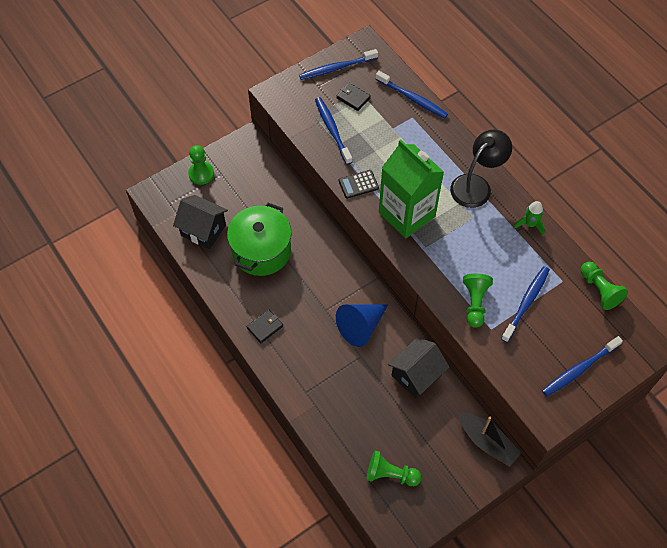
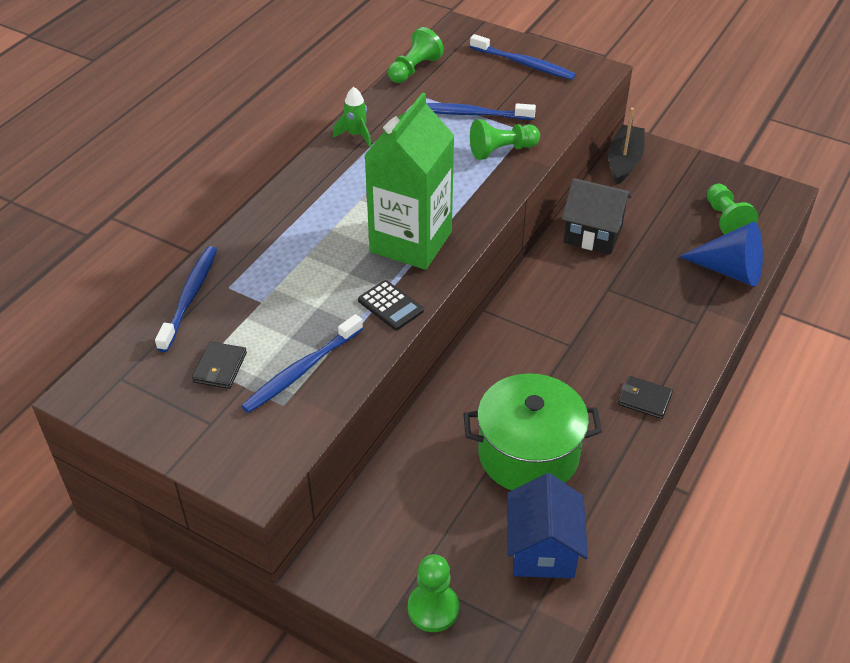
camera: 115 degrees left, 15 degrees down
(203, 230) = (542, 550): black house -> blue house
(336, 68) = (160, 413): blue toothbrush -> none
(361, 326) = (567, 302): blue cone -> blue cone (730, 270)
(476, 185) = (321, 192): black lamp -> none

